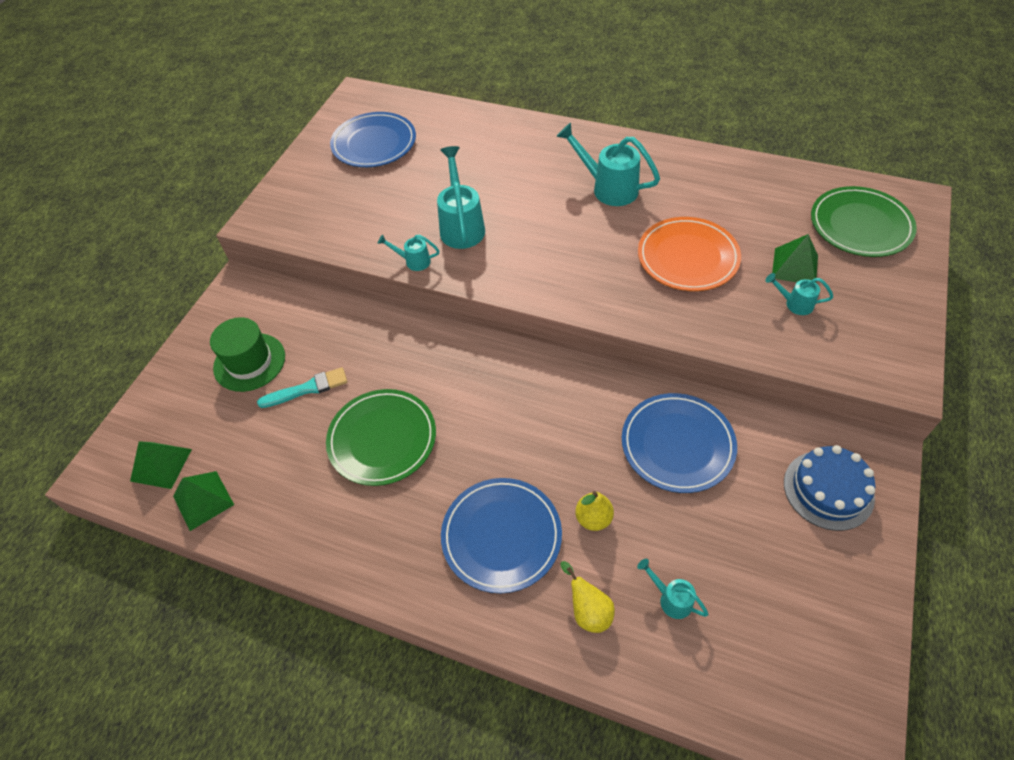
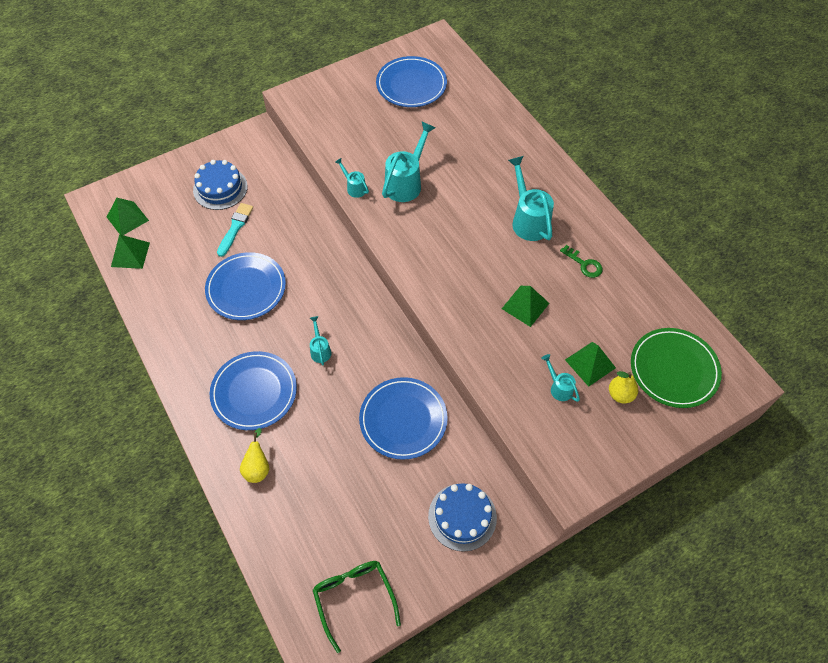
camera: 35 degrees right, 5 degrees up
(249, 362) = (220, 188): green hat -> blue cake
(307, 388) = (235, 228): turquoise brush -> turquoise brush turned 90 degrees counterclockwise
(382, 439) = (246, 288): green plate -> blue plate
(593, 518) = (311, 422): yellow pear -> yellow pear (620, 394)
(670, 598) = (306, 498): turquoise watering can -> turquoise watering can (320, 349)
(687, 257) = (525, 305): orange plate -> green pyramid
(696, 193) = (584, 264): none -> green key
(828, 658) = (354, 598): none -> green glasses

